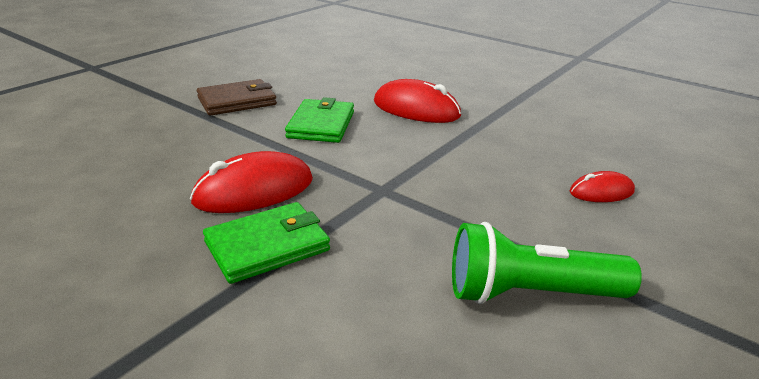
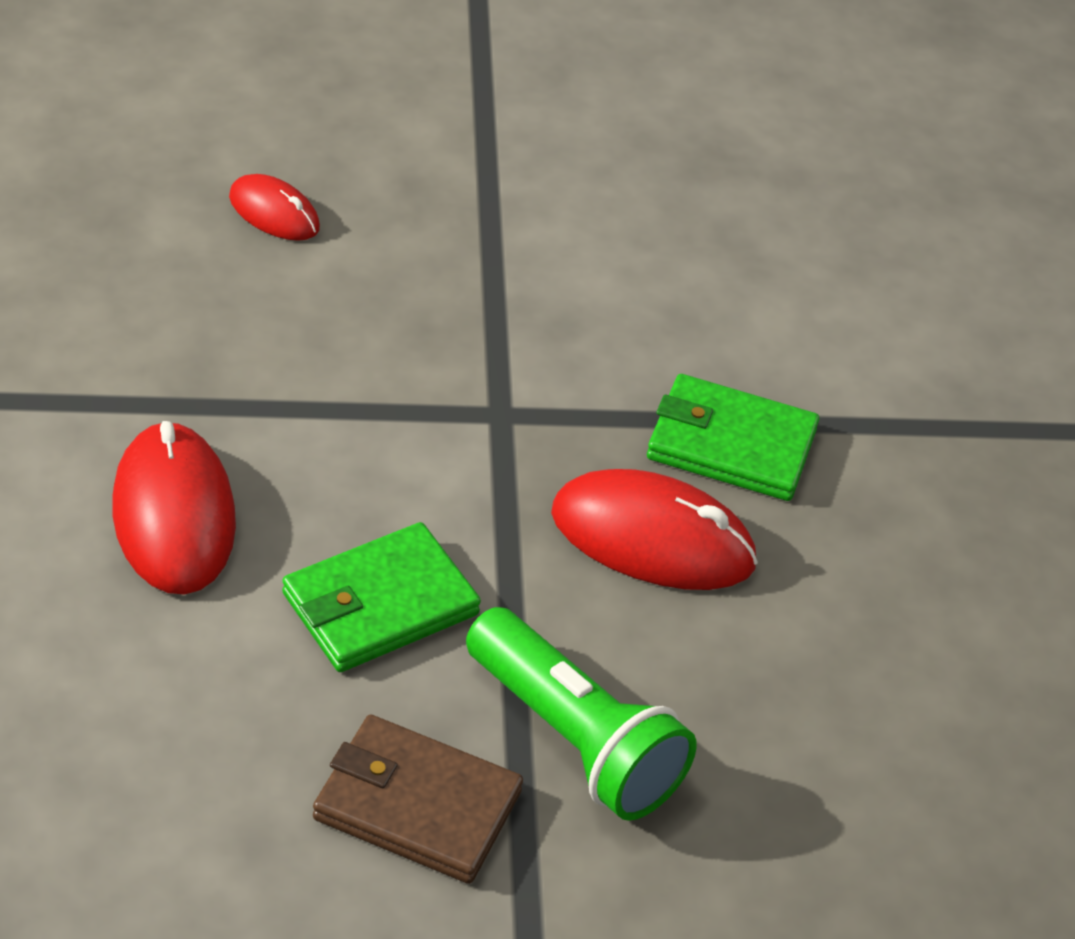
camera: 135 degrees left, 15 degrees up
(530, 294) = (566, 215): green flashlight -> green flashlight (574, 739)

